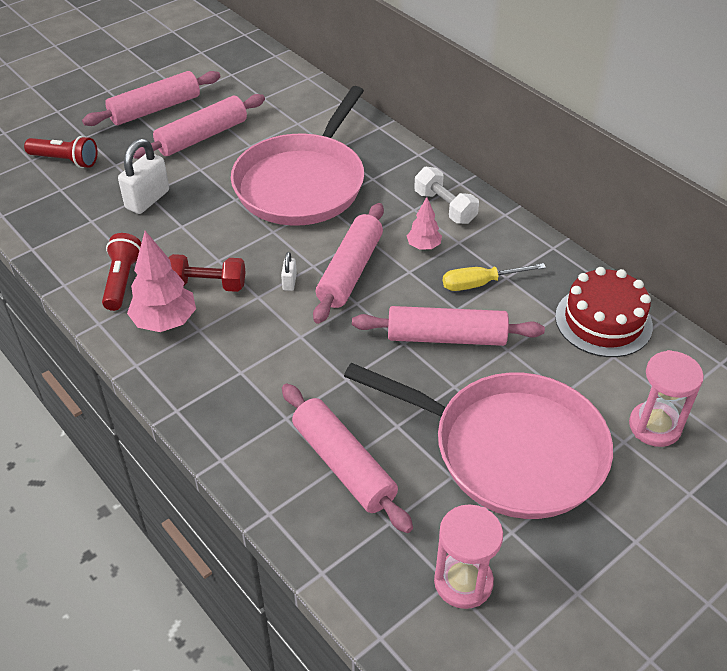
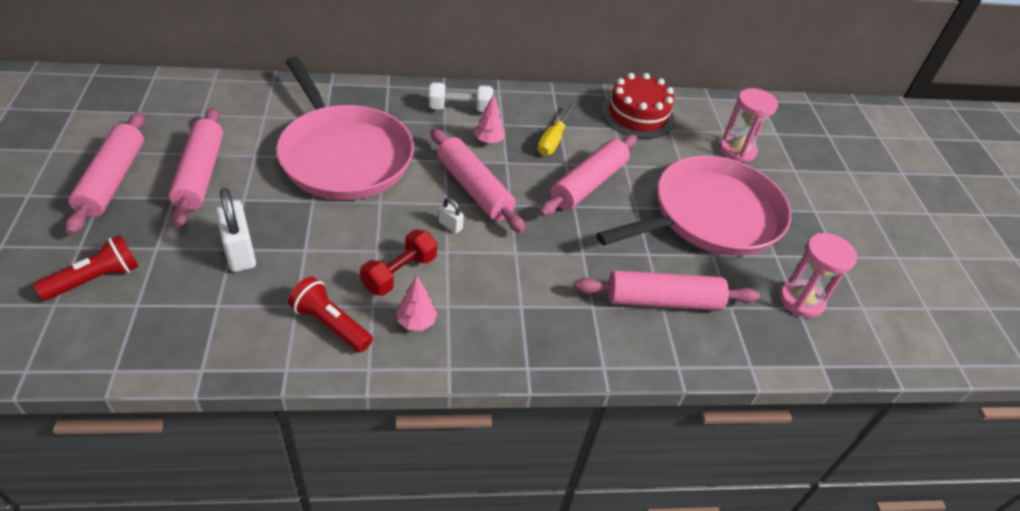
camera: 60 degrees left, 0 degrees up
(165, 322) = (416, 322): pink tree -> pink tree, size x0.57

